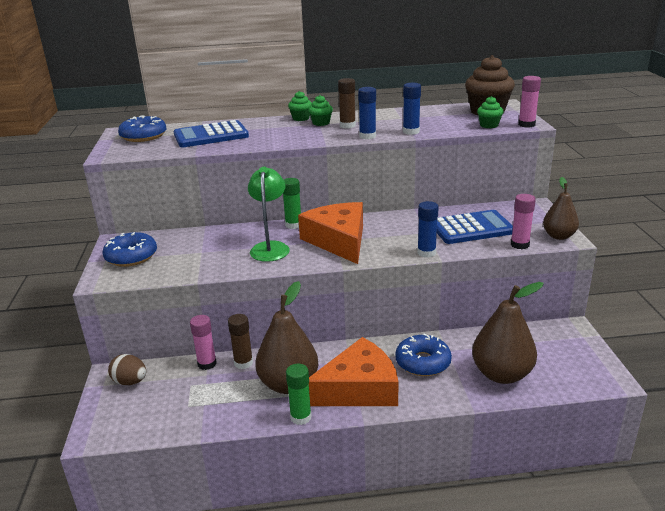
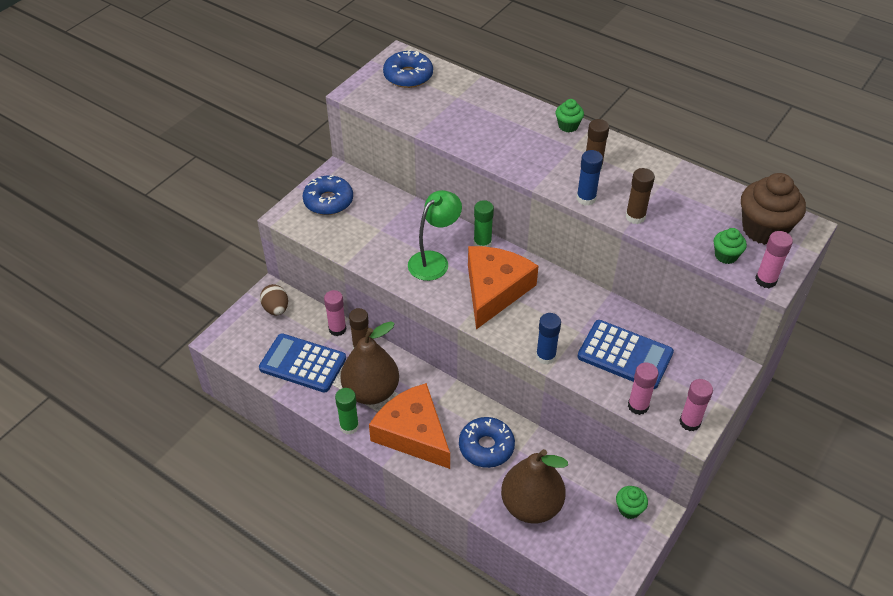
camera: 40 degrees right, 20 degrees up
(211, 135) = (460, 109): blue calculator -> blue calculator (303, 363)
(321, 123) = (575, 146): green cupcake -> green cupcake (629, 509)
(359, 388) = (413, 433): orange cheese -> orange cheese turned 150 degrees counterclockwise
(411, 132) = (635, 217): blue glue stick -> brown glue stick
(559, 236) = (690, 422): brown pear -> pink glue stick

